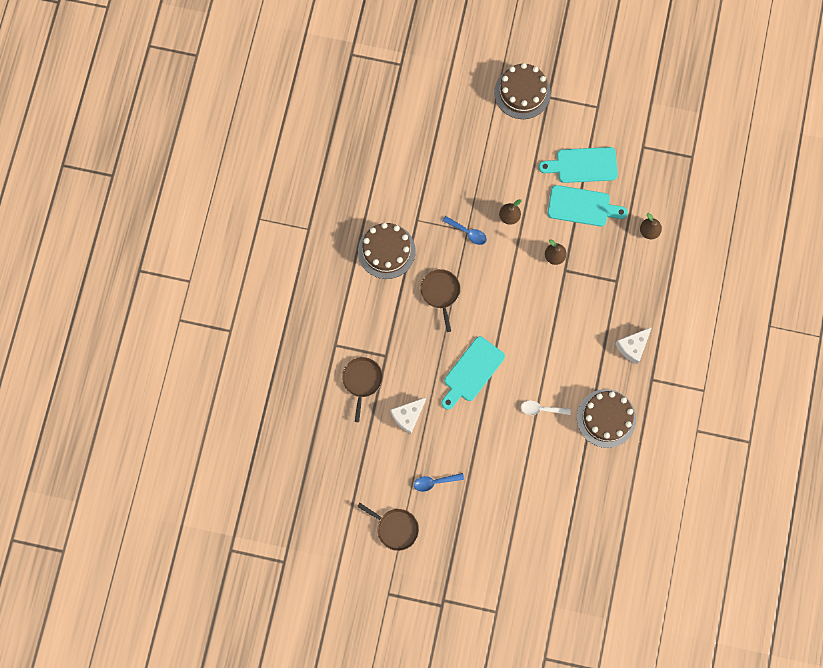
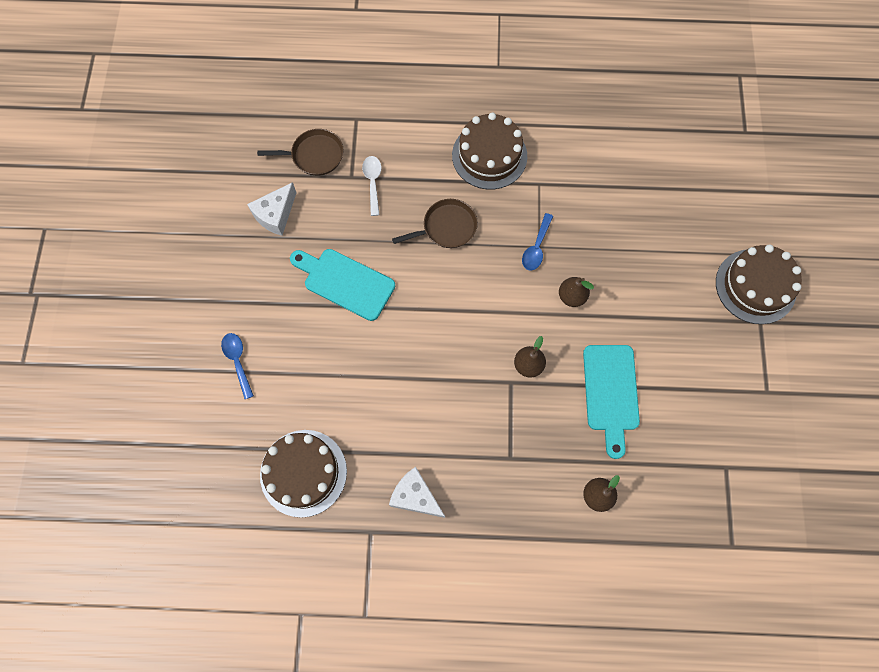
camera: 80 degrees right, 5 degrees down
(395, 528) = (128, 223): brown pan -> none
(408, 416) = (276, 215): white cheese -> white cheese turned 90 degrees counterclockwise
(434, 482) = (191, 260): blue spoon -> blue spoon (237, 361)
(541, 409) = (305, 380): white spoon -> white spoon (373, 182)
(583, 165) = (672, 384): turquoise cutting board -> none

